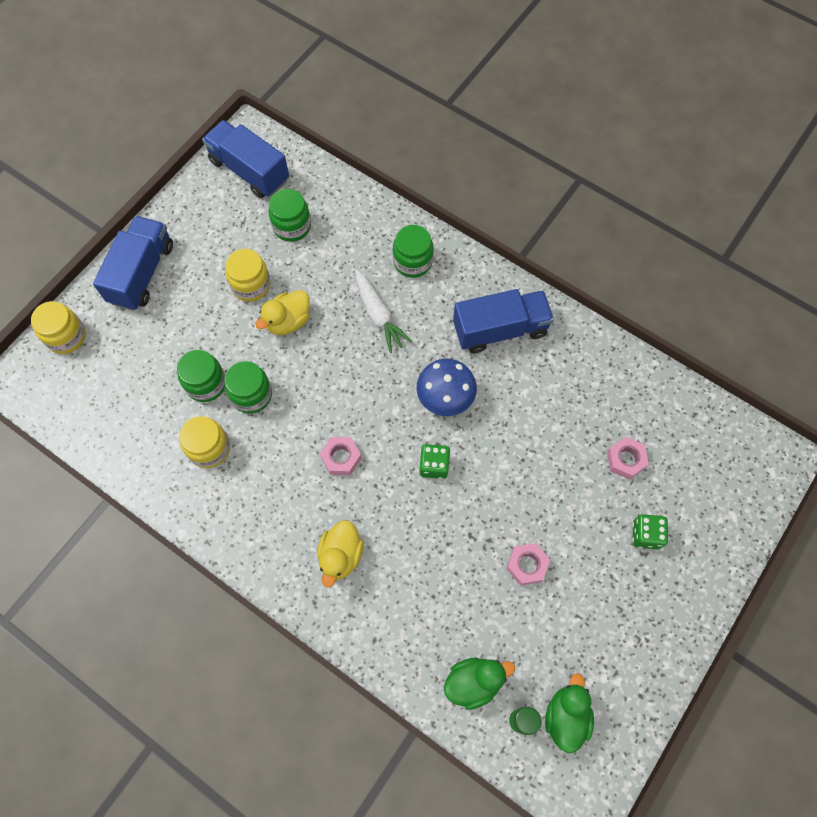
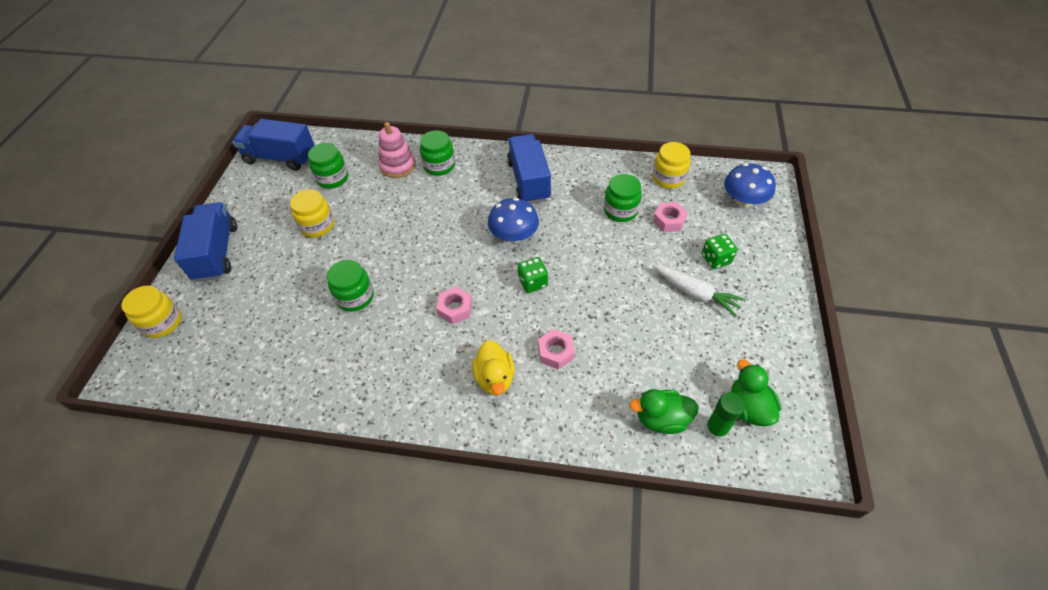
camera: 25 degrees left, 15 degrees down
(206, 384) = (311, 305): green jar -> green jar (620, 211)
(209, 448) = (336, 350): yellow jar -> yellow jar (668, 178)
(288, 321) = (361, 237): yellow duck -> none
(368, 240) = (397, 166): none -> pink stacking toy
(378, 315) = (432, 206): white carrot -> white carrot (695, 293)
(473, 682) = (661, 419): green duck -> green duck turned 135 degrees counterclockwise
(500, 329) = (528, 181): blue truck -> blue truck turned 60 degrees counterclockwise
(526, 565) = (646, 317): pink nut -> pink nut (555, 352)
(730, 475) = (743, 200): none -> blue mushroom

